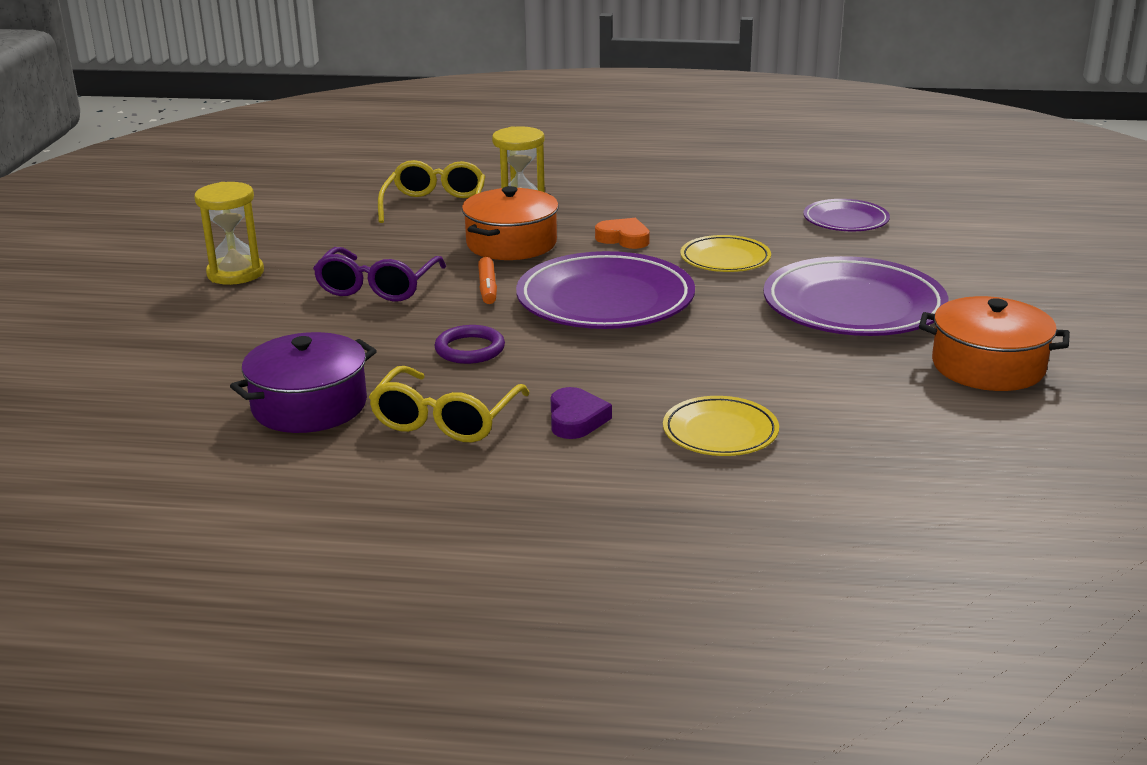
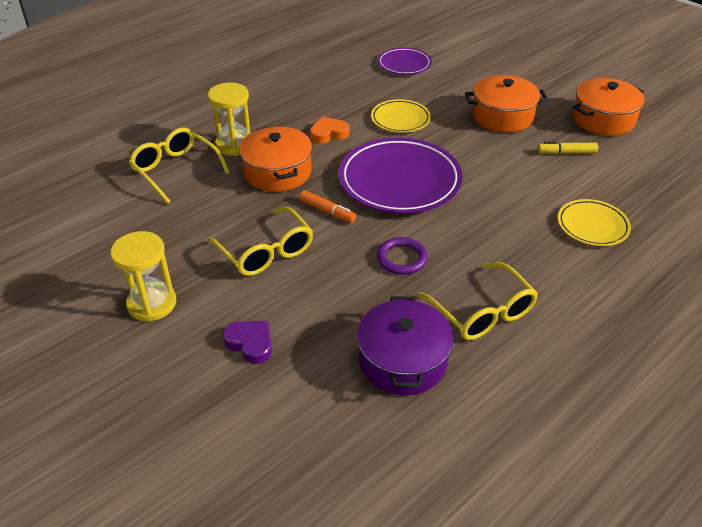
camera: 50 degrees left, 15 degrees up
(378, 287) = (265, 251): purple glasses -> yellow glasses
(576, 419) = (531, 264): purple heart -> purple heart (250, 343)
(853, 306) = (502, 116): purple plate -> orange pot
(853, 368) = (566, 152): none -> yellow marker

